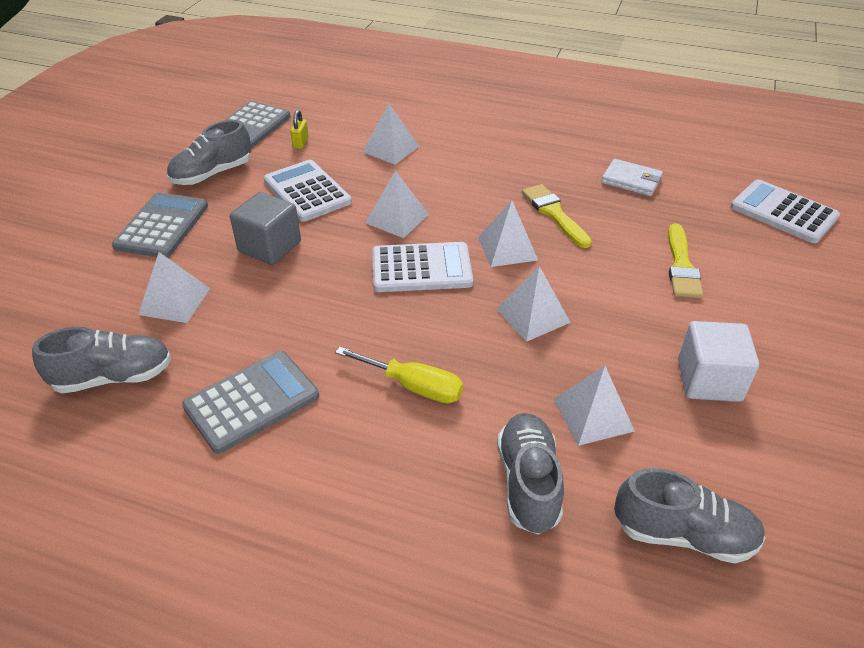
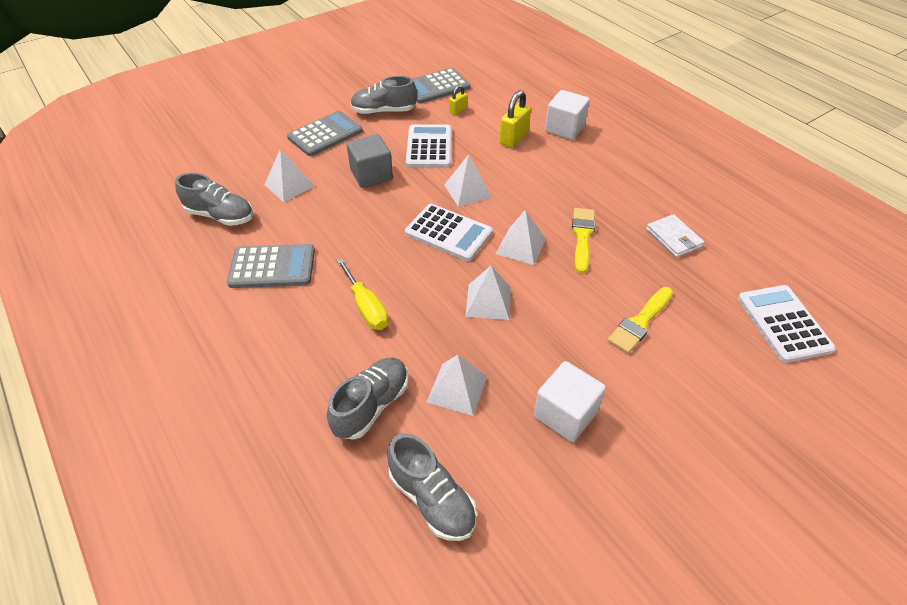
camera: 35 degrees right, 5 degrees up
(391, 149) = (514, 138): white pyramid -> yellow padlock
(432, 121) = (564, 128): none -> white cube

